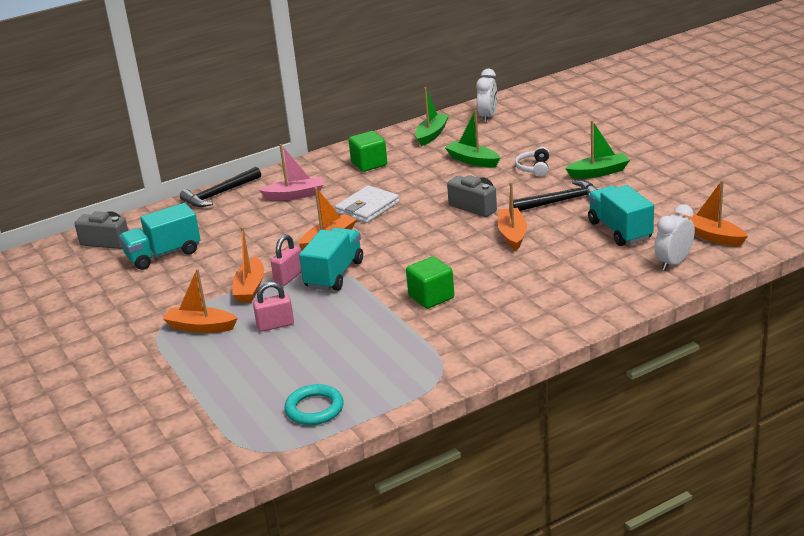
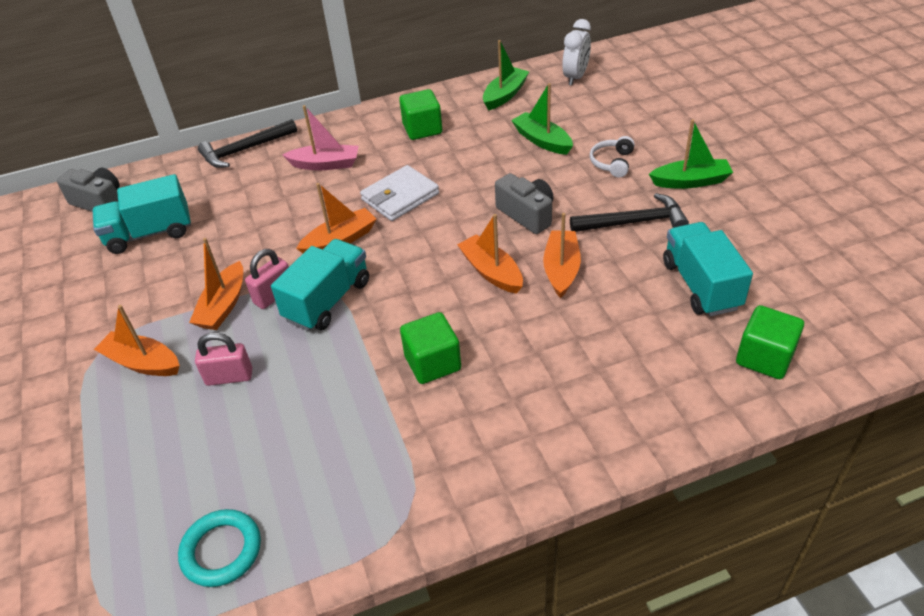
camera: 10 degrees right, 15 degrees up
(673, 263) = (764, 358): white clock -> green cube
(712, 236) = (824, 316): orange boat -> orange boat (491, 272)

